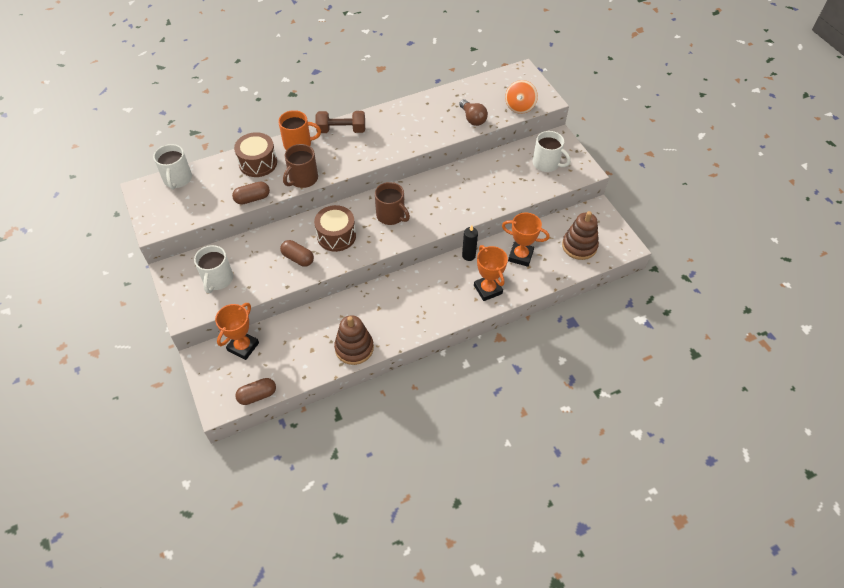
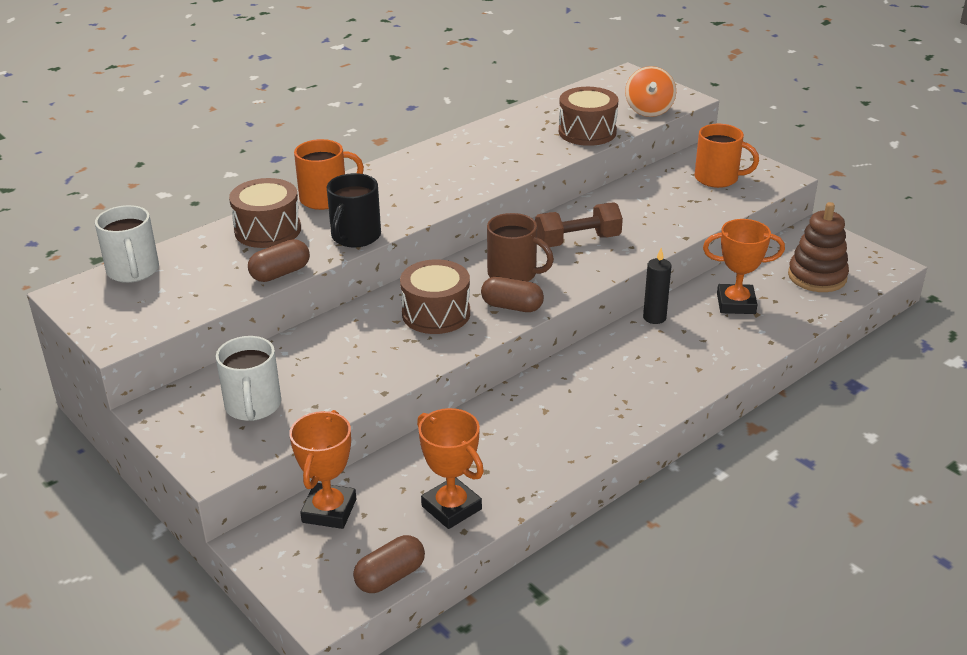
camera: 15 degrees left, 20 degrees down
(298, 258) = (385, 353): brown capsule -> brown capsule (512, 306)
(303, 179) = (355, 237): brown mug -> black mug
(341, 130) = (388, 173): brown dumbbell -> brown dumbbell (577, 241)
(354, 348) = (532, 472): brown stacking toy -> none
(473, 119) = (587, 132): brown light bulb -> brown drum
(488, 289) = (710, 353): orange trophy -> orange trophy (451, 508)
(546, 163) = (718, 178): white mug -> orange mug

